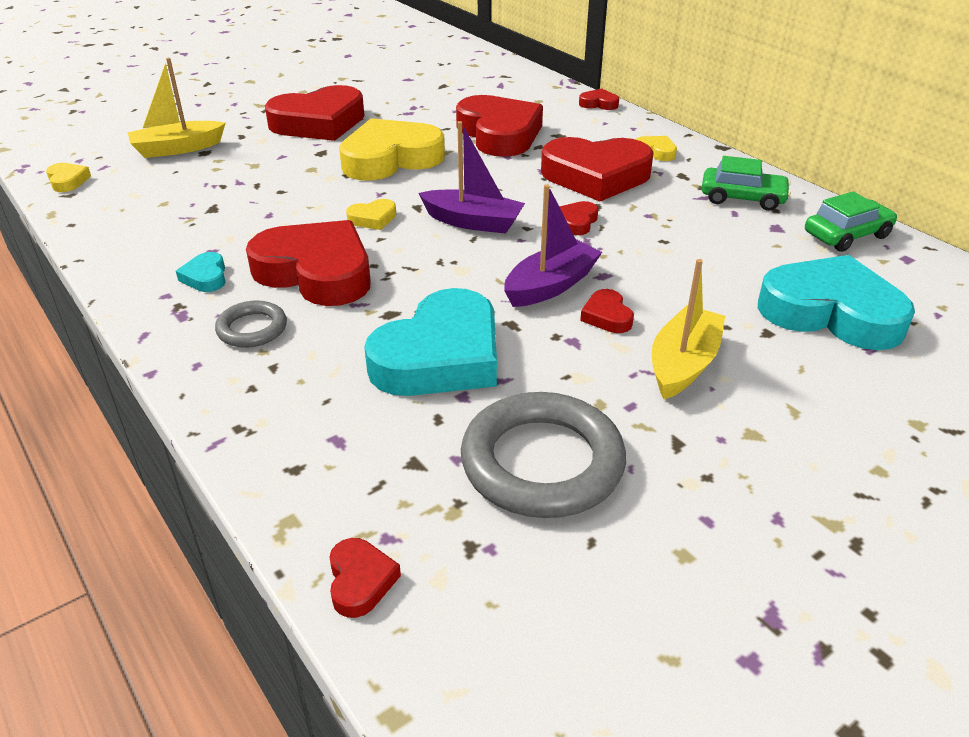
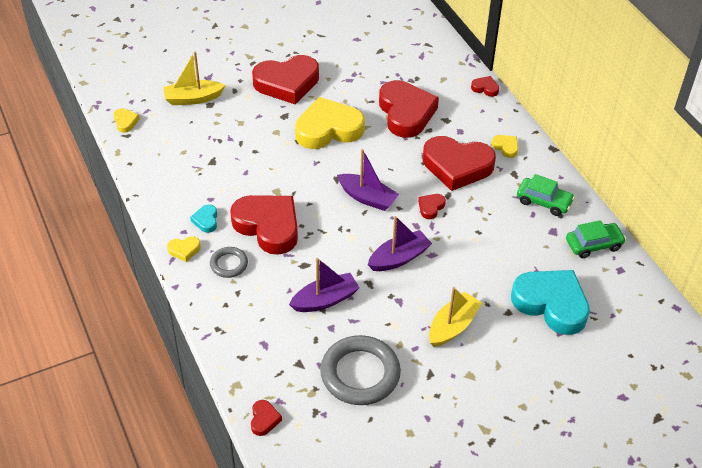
camera: 10 degrees right, 10 degrees up
(373, 218) = (307, 185): yellow heart -> yellow heart (184, 250)
(440, 356) = (325, 300): turquoise heart -> purple boat
(607, 316) = (423, 286): red heart -> none

